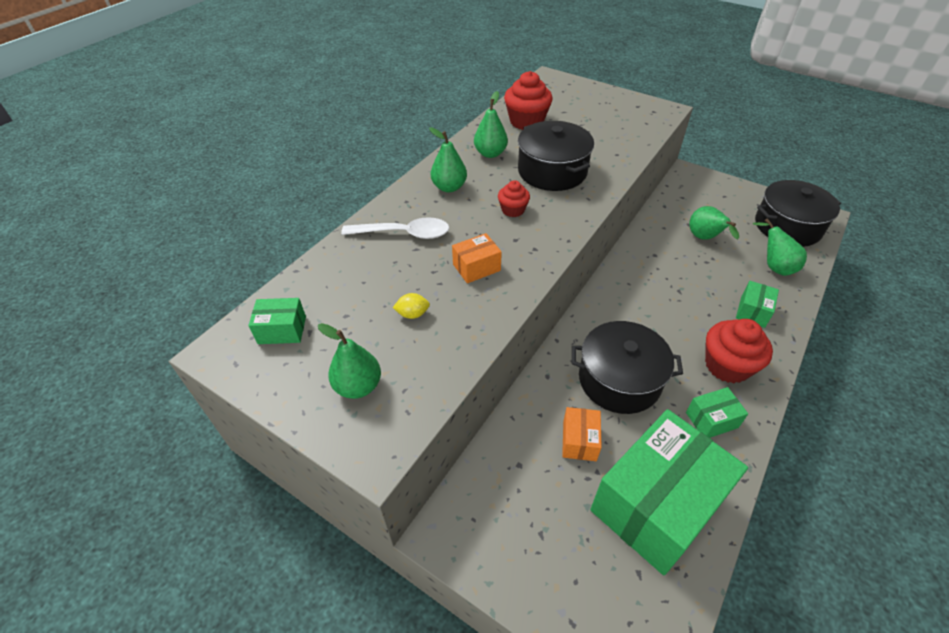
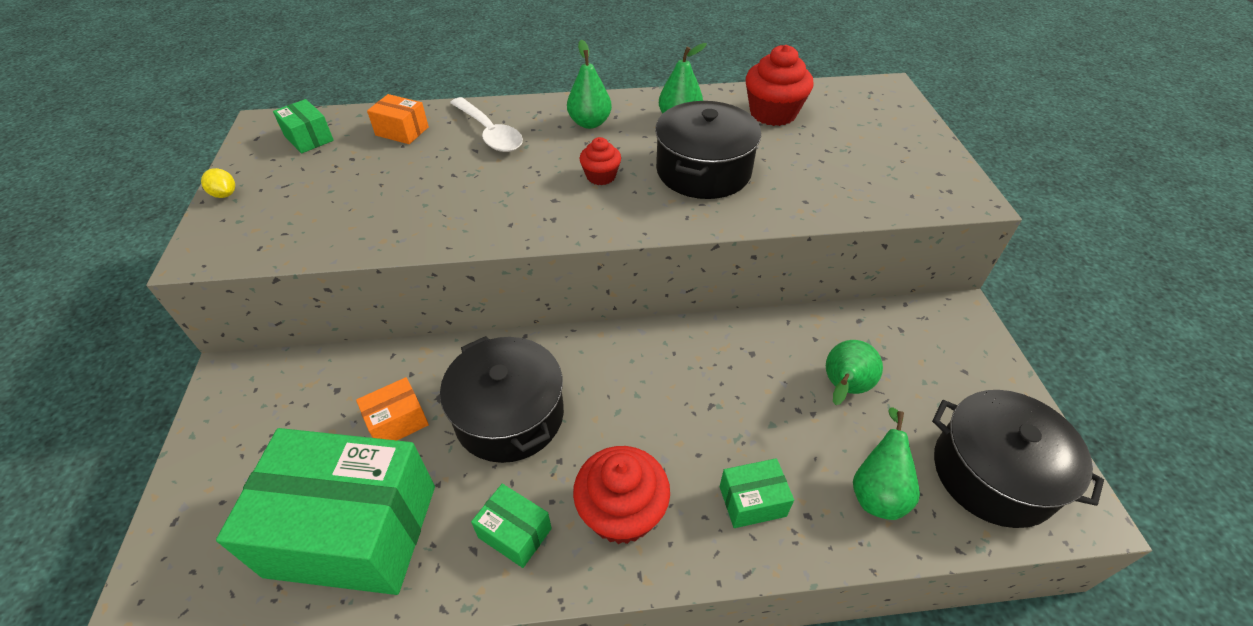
camera: 50 degrees right, 0 degrees up
(358, 386) = (271, 207): green pear -> none
(412, 314) = (383, 191): yellow lemon -> yellow lemon (225, 194)
(476, 267) = (484, 196): orange box -> orange box (402, 131)

